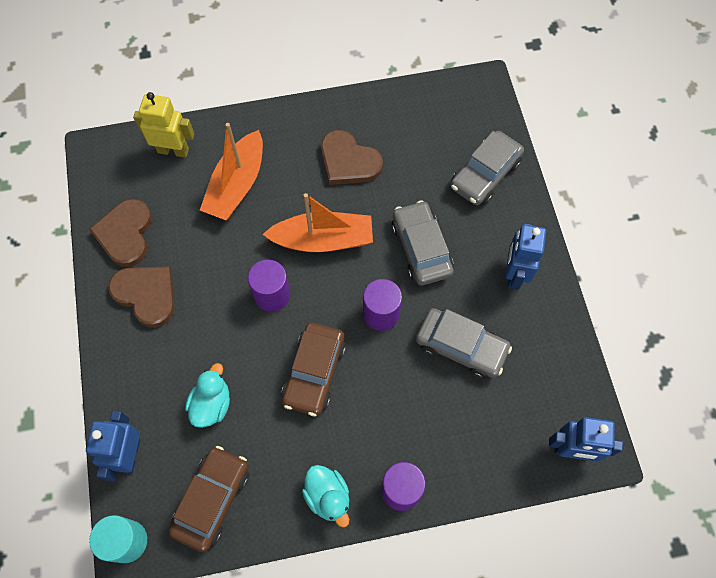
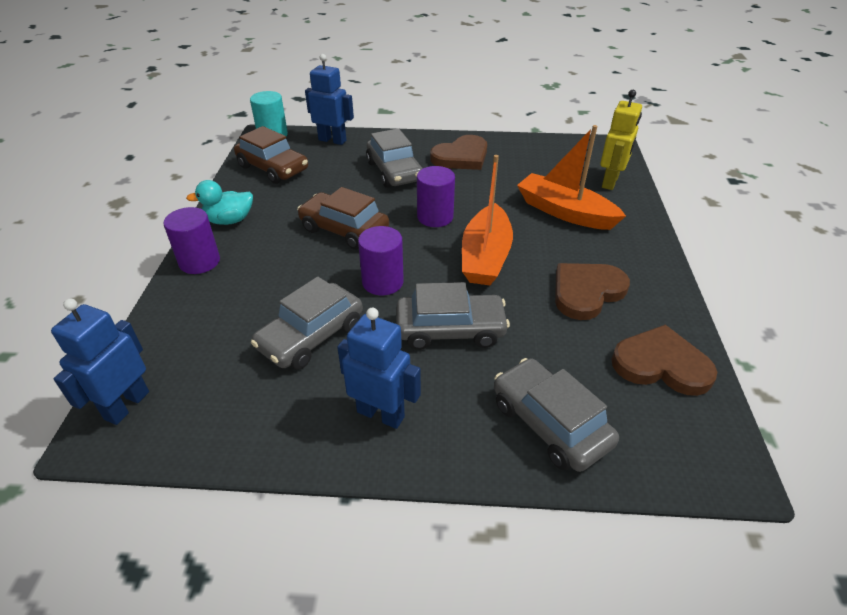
camera: 105 degrees right, 25 degrees down
(125, 234) = (523, 152): brown heart -> brown heart (661, 364)
(192, 357) = (394, 171): none -> grey car
(211, 404) = (348, 176): turquoise duck -> none

